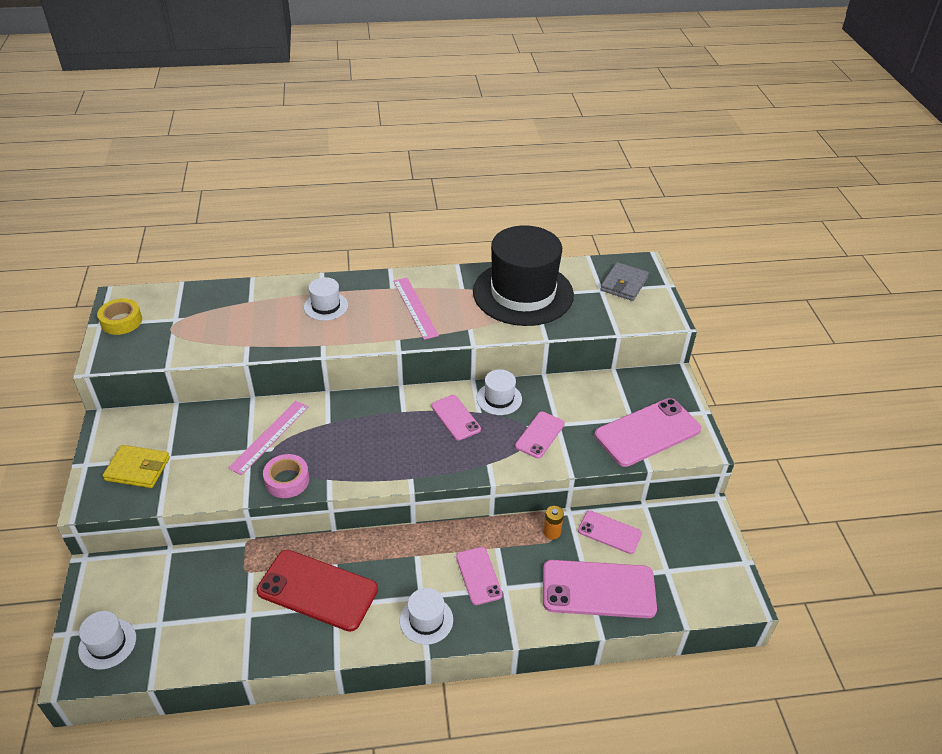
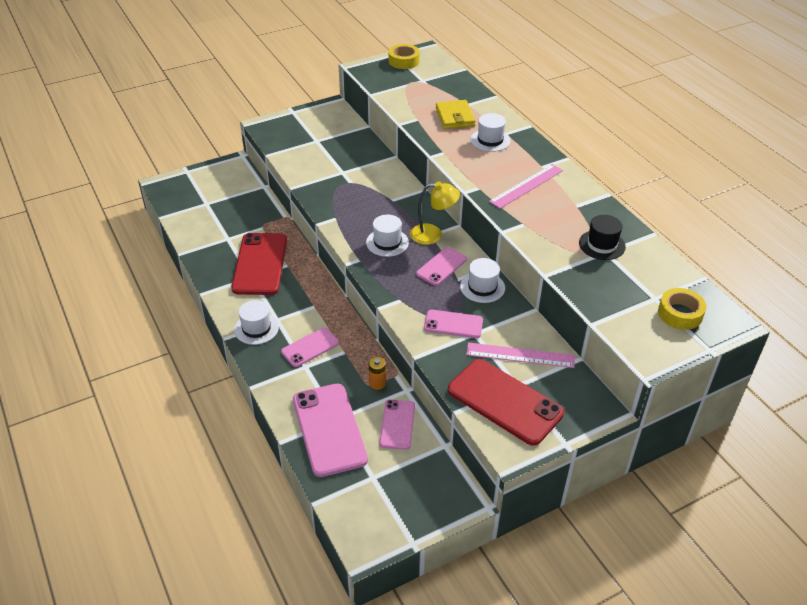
camera: 70 degrees right, 0 degrees up
(107, 644) = (185, 189): white hat -> white hat (387, 242)
(138, 469) = (299, 133): yellow wallet -> yellow wallet (455, 117)
(269, 436) = (361, 177): pink ruler -> pink ruler (520, 355)
(287, 480) = (324, 199): pink tape -> none
(404, 408) = (433, 234): none -> yellow lamp
(523, 293) = (602, 245): black hat -> black hat, size x0.43
(624, 284) = (680, 314): grey wallet -> yellow tape
(647, 432) = (504, 402): pink phone -> red phone

